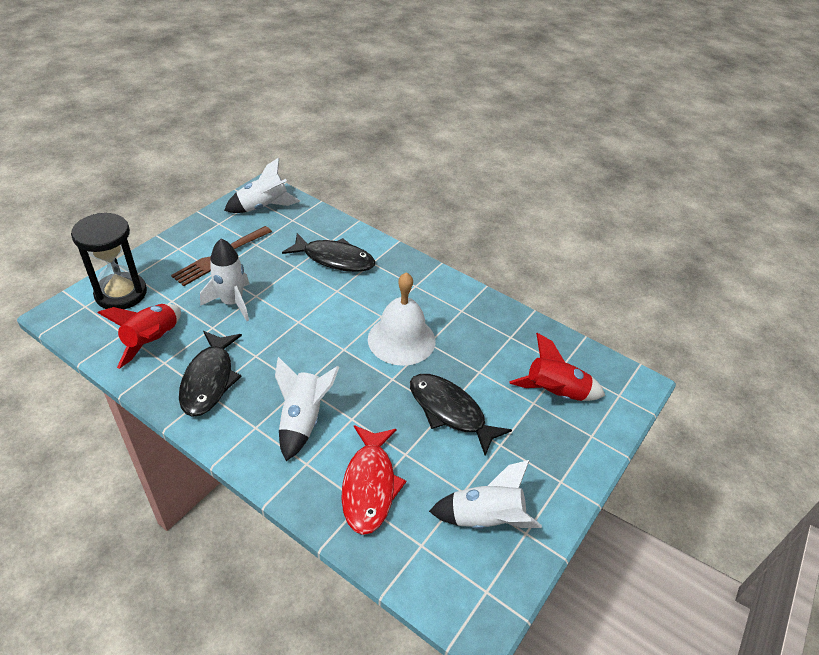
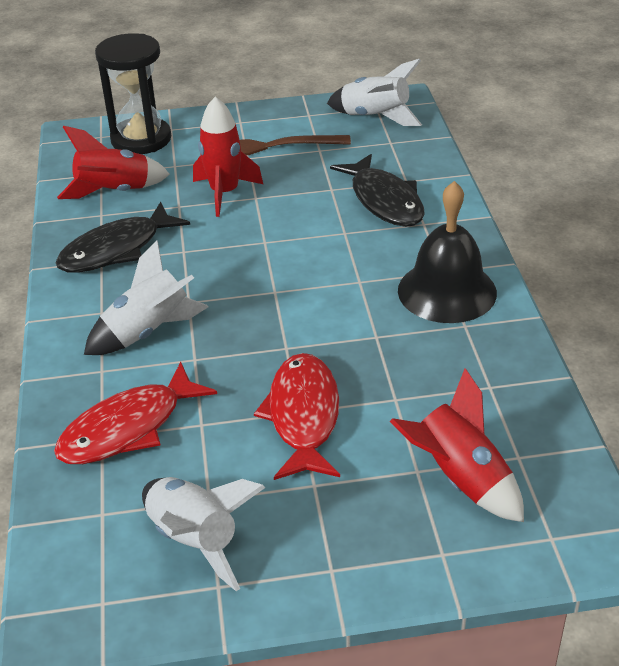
camera: 50 degrees right, 5 degrees down
(232, 303) = (224, 193): white rocket -> red rocket
(401, 339) = (349, 316): white bell -> none
(431, 296) = (447, 291): none -> black bell
(450, 411) = (303, 416): black fish -> red fish

